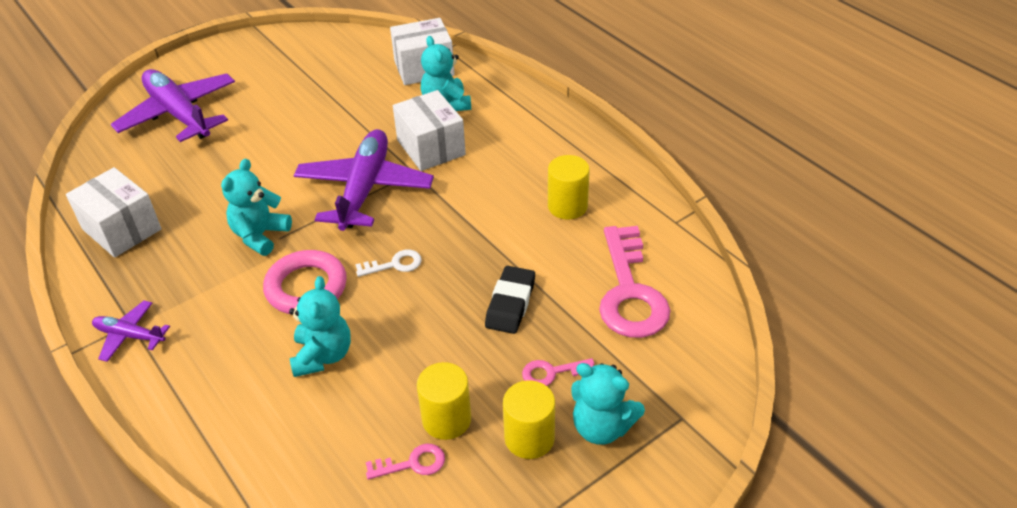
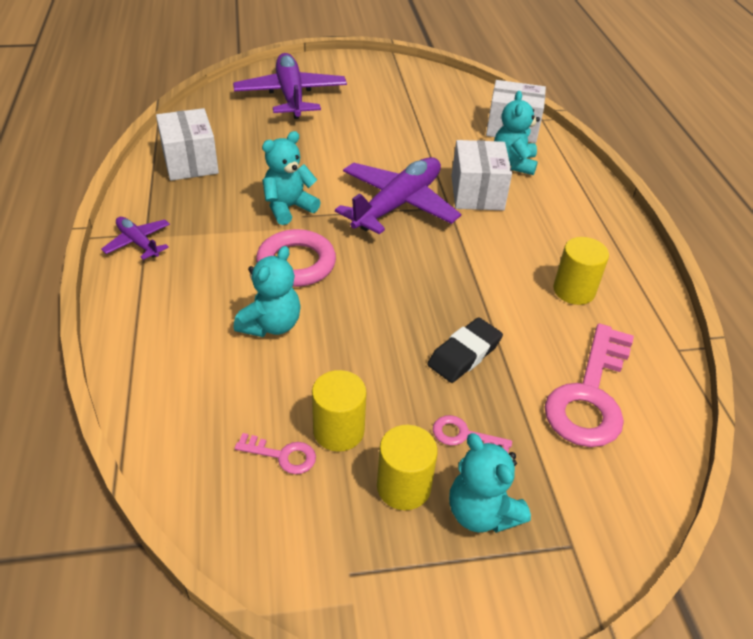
camera: 25 degrees right, 0 degrees up
(394, 264) = (382, 276): white key -> none

